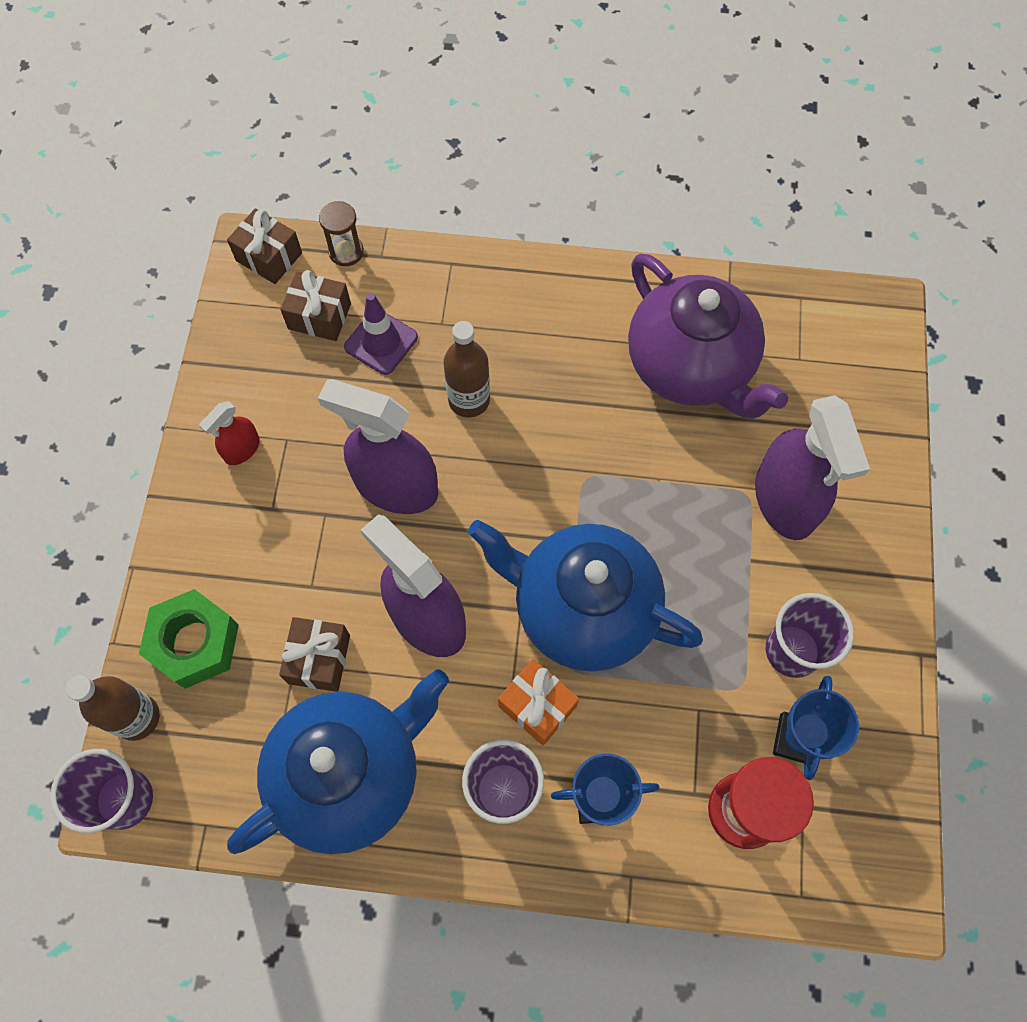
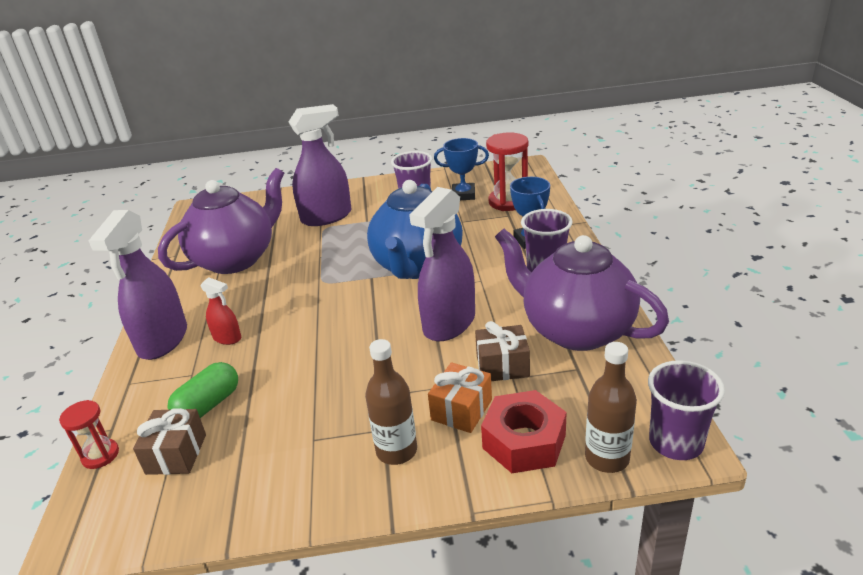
camera: 100 degrees left, 35 degrees down
(194, 643) = (524, 441): green nut -> red nut
(242, 449) = (328, 468): red spray bottle -> red spray bottle (227, 338)
(269, 257) = (93, 516): brown gift -> none
(346, 252) = (100, 455): brown hourglass -> red hourglass
(350, 774) = (575, 330): blue teapot -> purple teapot
(381, 342) = (208, 405): purple traffic cone -> green capsule
(395, 486) = (347, 363): purple spray bottle -> purple spray bottle (163, 340)
(469, 400) = (265, 344): brown bottle -> brown bottle (396, 451)
(537, 706) = (487, 269): orange gift -> orange gift (461, 410)

